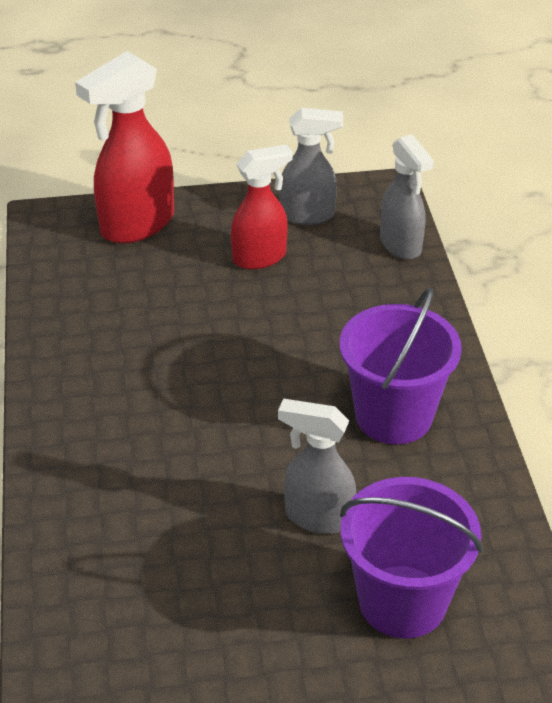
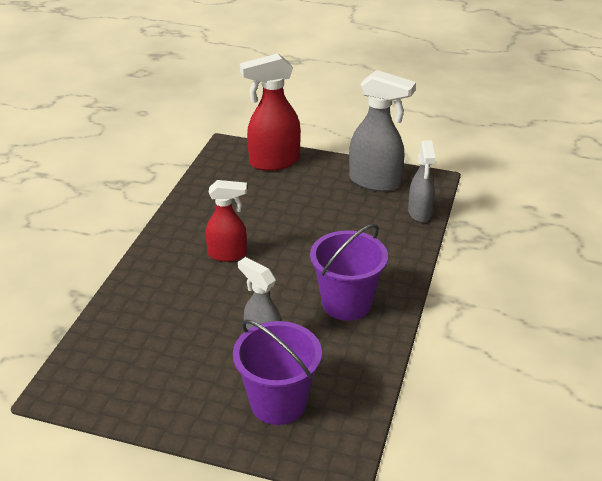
camera: 25 degrees right, 5 degrees down
(260, 257) = (331, 197): red spray bottle -> red spray bottle (228, 254)
(308, 215) = (375, 182): grey spray bottle -> grey spray bottle, size x1.53

